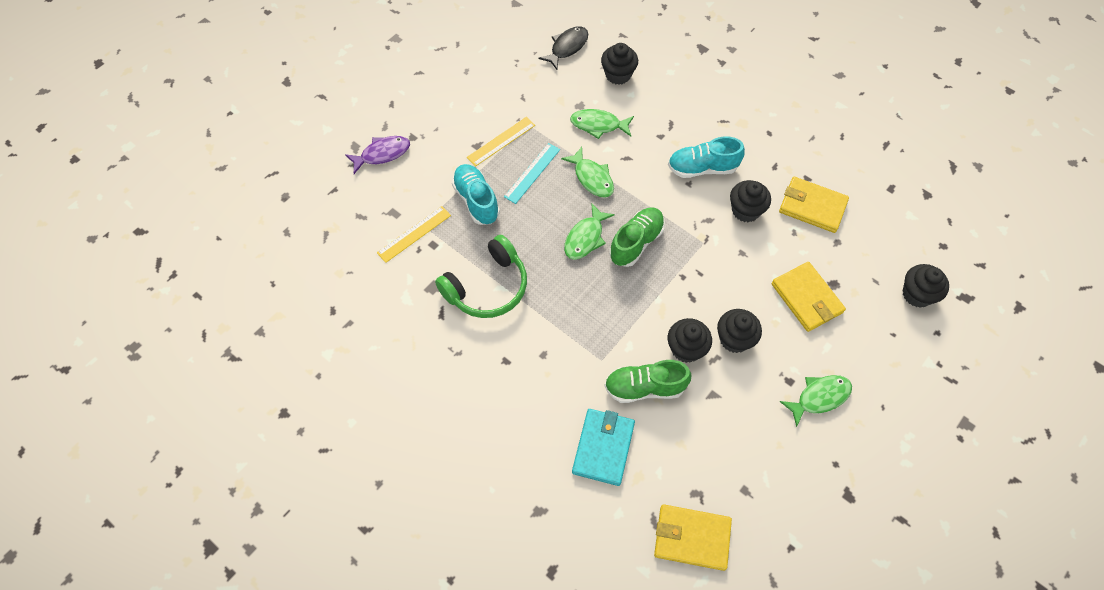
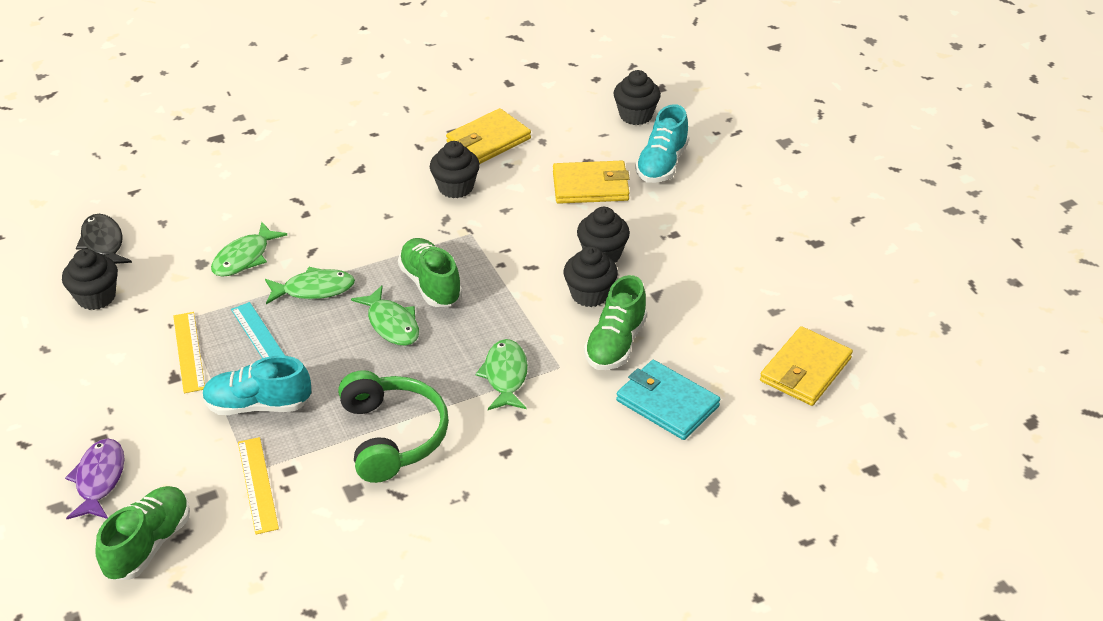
camera: 65 degrees left, 20 degrees down
(347, 204) = (149, 544): none -> green shoe
(618, 75) = (187, 216): black cupcake -> black cupcake (96, 297)
(702, 168) = (376, 198): turquoise shoe -> turquoise shoe (662, 164)
(819, 397) = (704, 221): green fish -> green fish (505, 375)

